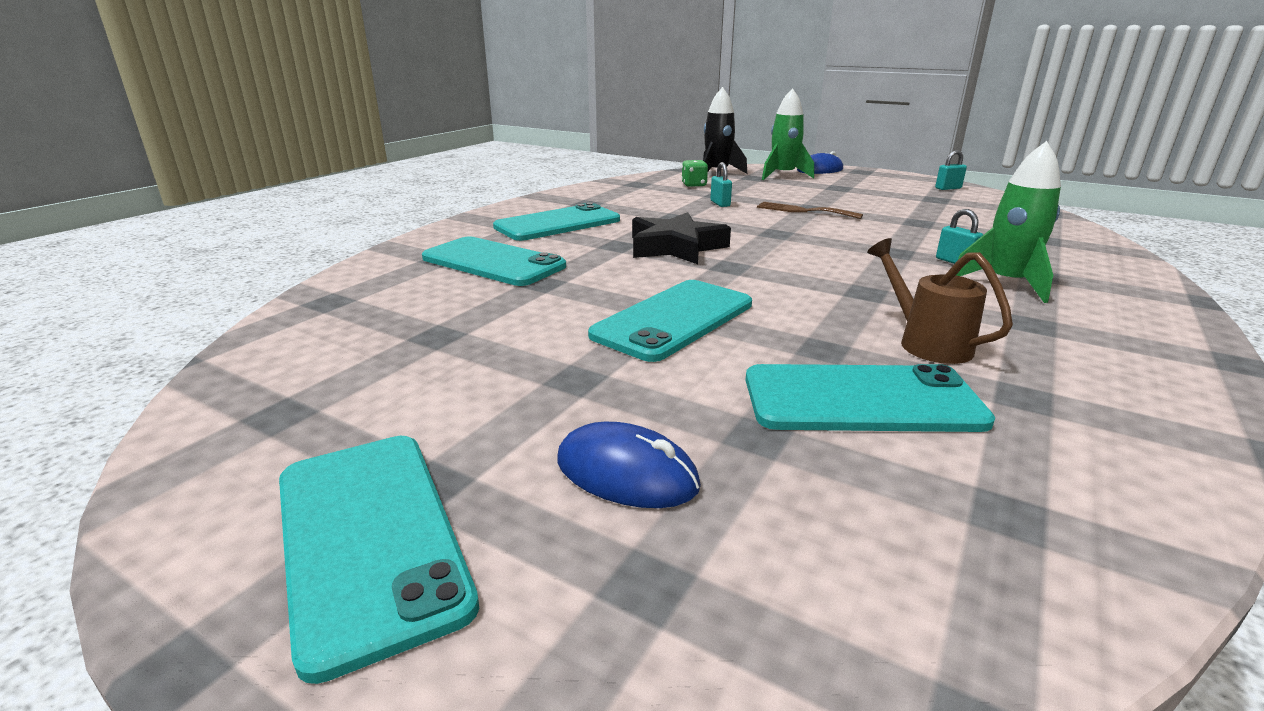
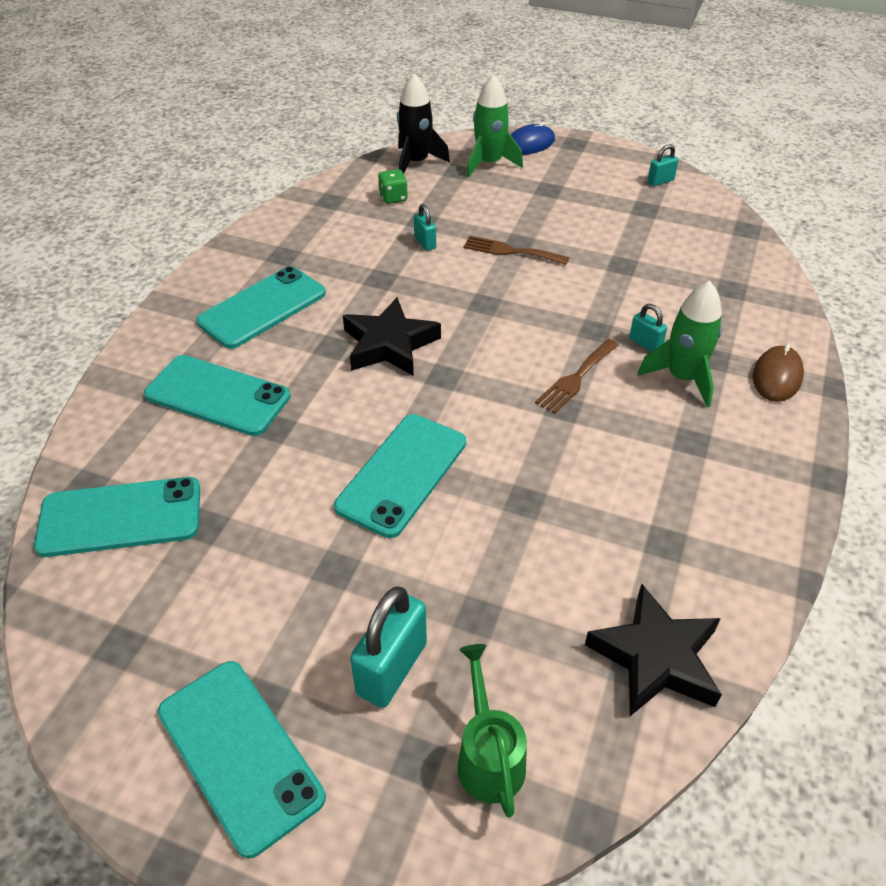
camera: 10 degrees left, 20 degrees up
(626, 473) = (392, 668): blue mouse -> turquoise padlock
(769, 595) = (488, 756): none -> green watering can
(861, 400) = (550, 564): turquoise phone -> turquoise phone (120, 517)
(878, 276) = (576, 378): none -> brown fork
(926, 343) = (605, 481): brown watering can -> none
(1046, 507) = (656, 658): none -> black star
(1125, 289) = (777, 376): none -> brown mouse

